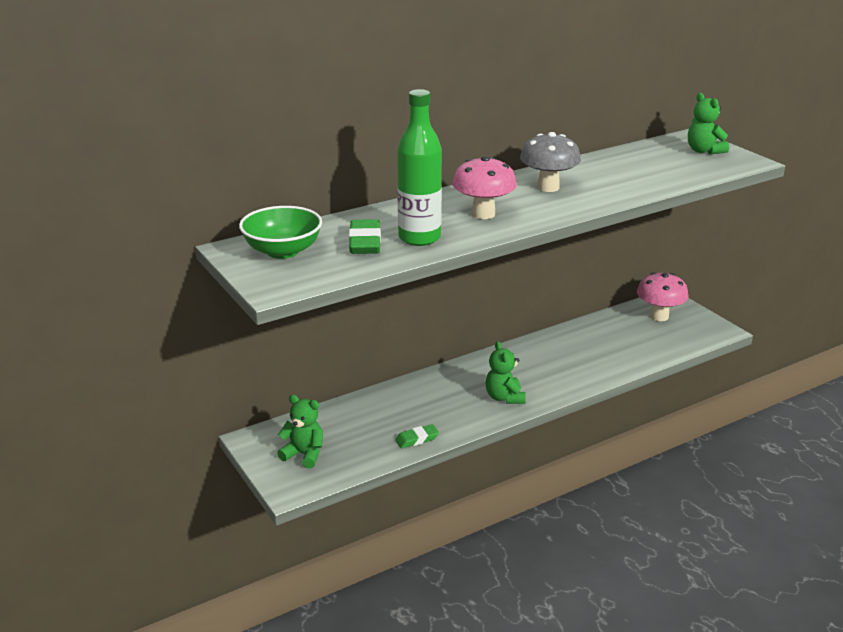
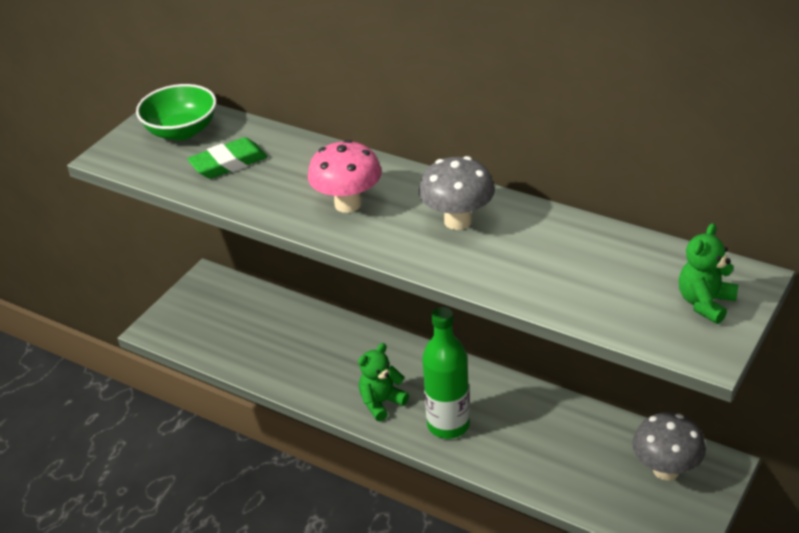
camera: 65 degrees right, 10 degrees up
(304, 454) = (204, 315): green teddy bear -> none
(417, 439) = (269, 372): green eraser -> none
(419, 238) = (260, 188): green bottle -> green bottle (448, 425)
(659, 316) = (666, 470): pink mushroom -> grey mushroom

